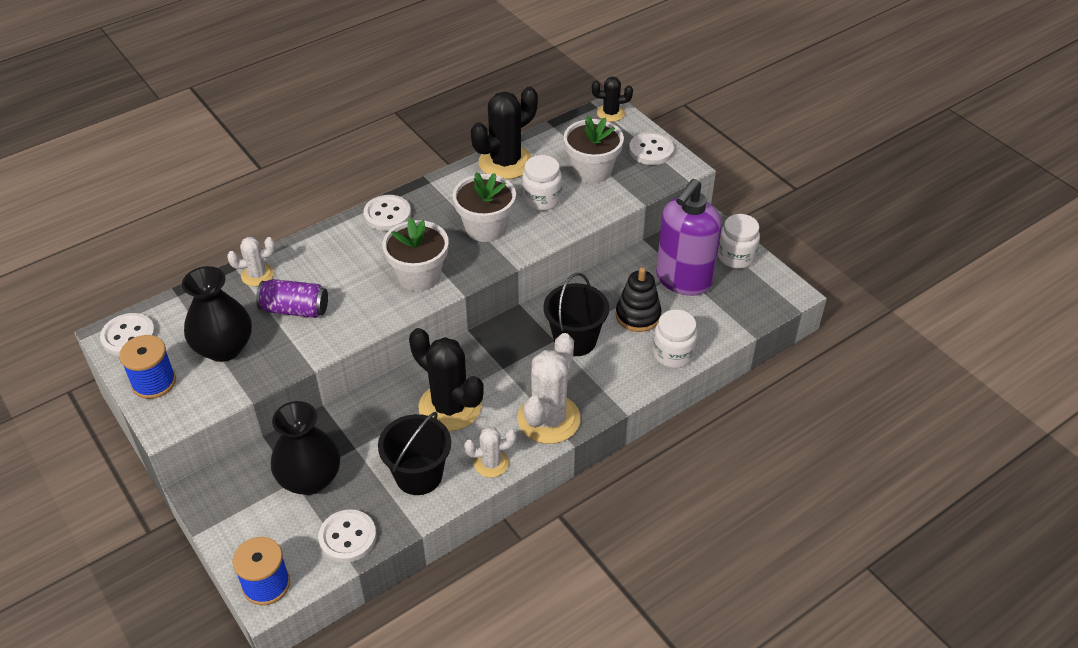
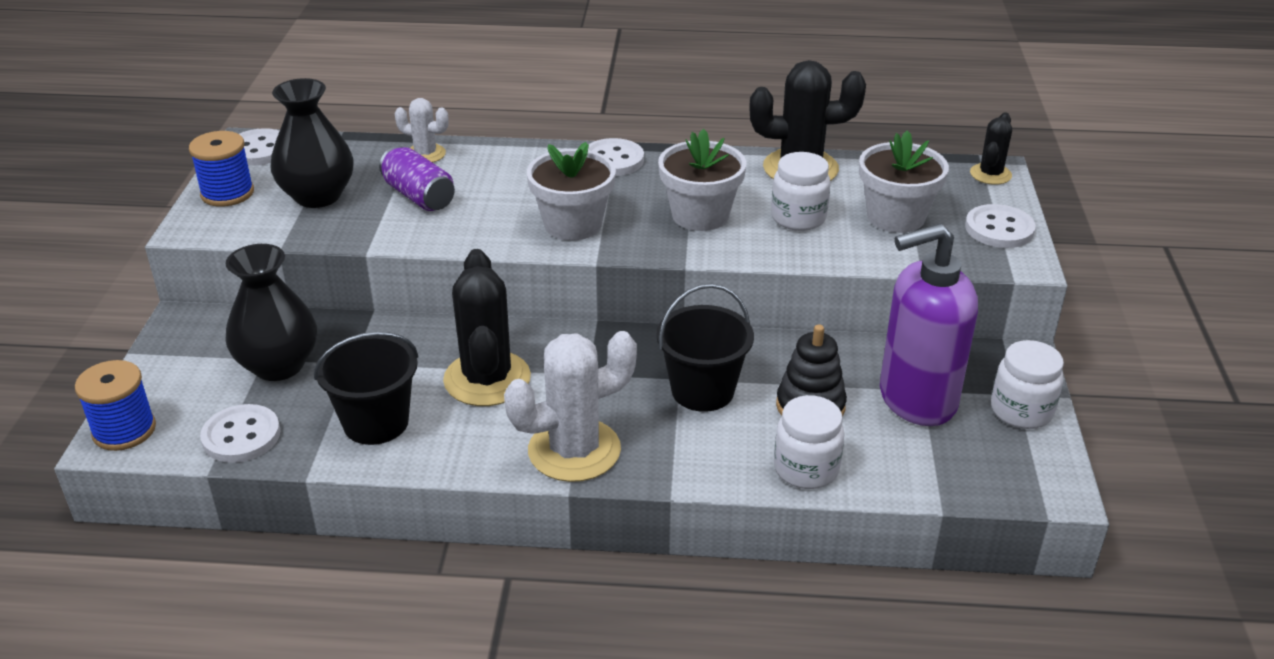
camera: 40 degrees right, 10 degrees down
(491, 463) = (459, 455): white cactus -> none
(610, 113) = (990, 174): black cactus -> black cactus turned 75 degrees clockwise

